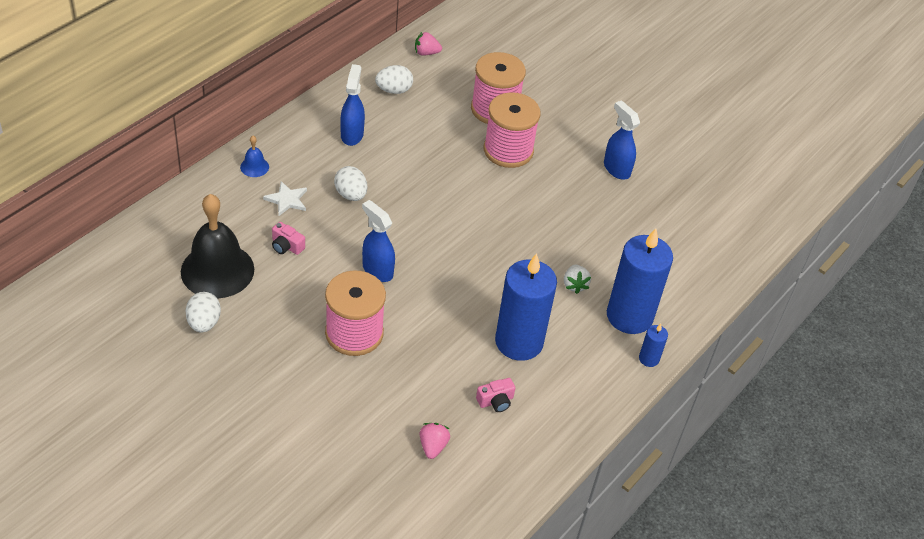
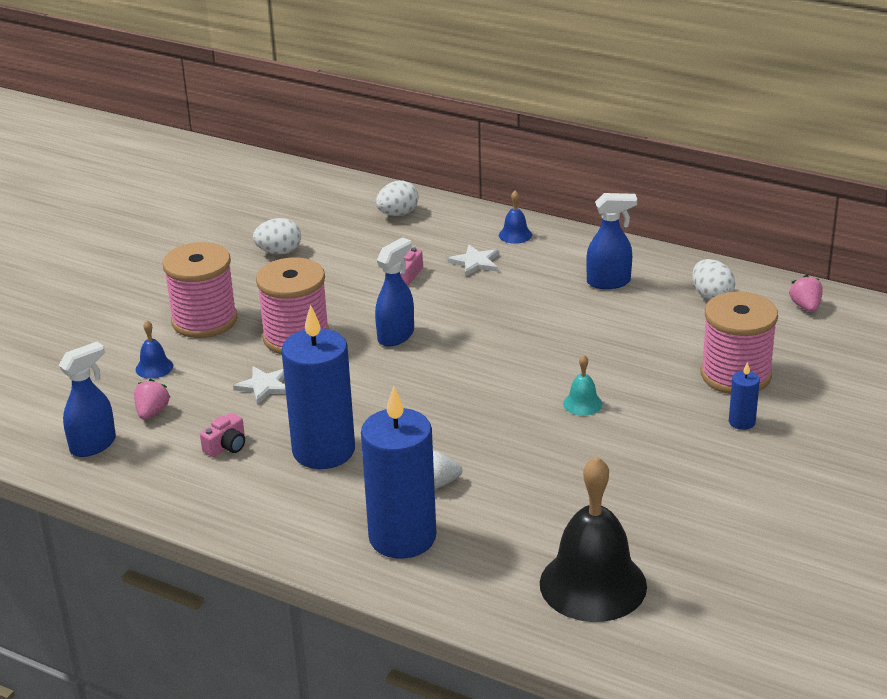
camera: 85 degrees right, 15 degrees down
(217, 270) = (352, 244): black bell -> black bell (593, 584)
(351, 195) = (507, 299): white egg -> white egg (398, 214)
(364, 438) = (154, 367): none -> blue bell
(420, 365) = (264, 386): none -> white star
(433, 446) = (152, 412): pink strawberry -> pink strawberry turned 75 degrees counterclockwise
(496, 401) = (226, 446): pink camera -> pink camera turned 105 degrees counterclockwise
(503, 190) = (582, 403): none -> turquoise bell
(508, 150) = (661, 397): pink spool -> pink spool (204, 320)
(616, 169) = (688, 495): blue spray bottle -> blue spray bottle (93, 445)
(649, 359) = (332, 562): blue candle -> blue candle (742, 422)

